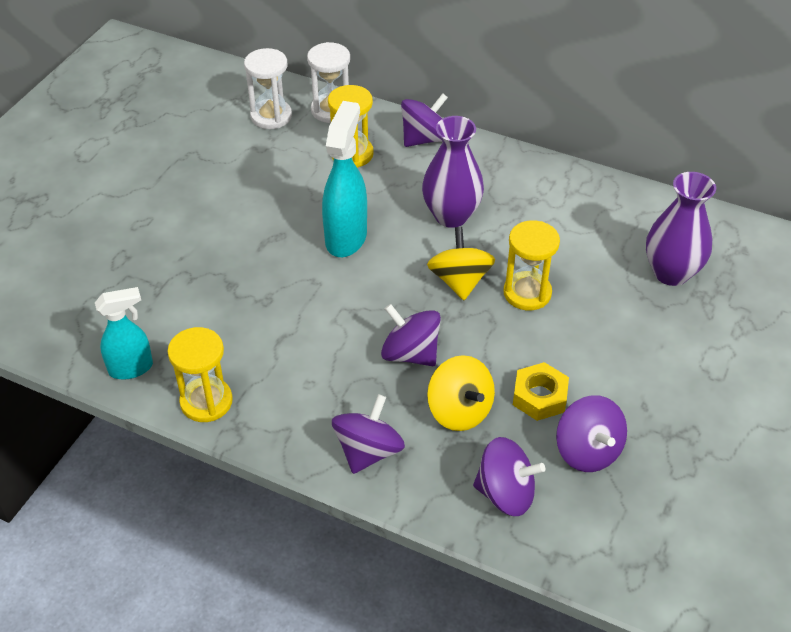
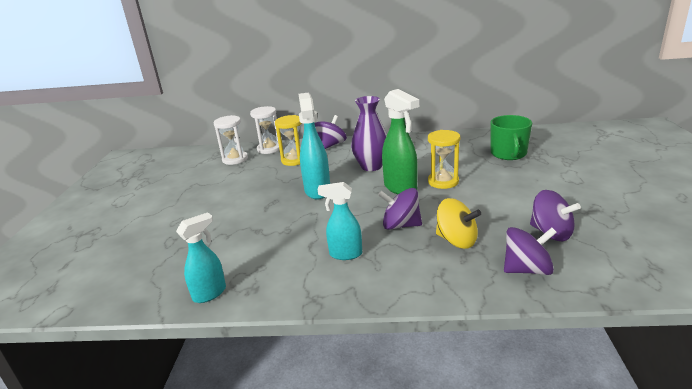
camera: 20 degrees left, 20 degrees down
(206, 401) = (280, 293): yellow hourglass -> none
(311, 373) = (345, 254): none -> turquoise spray bottle
(368, 451) = (417, 280): purple spinning top -> none
(460, 281) = (400, 188): yellow spinning top -> green spray bottle
(539, 397) = (496, 219): yellow nut -> none
(671, 273) = (508, 154): purple vase -> green mug

